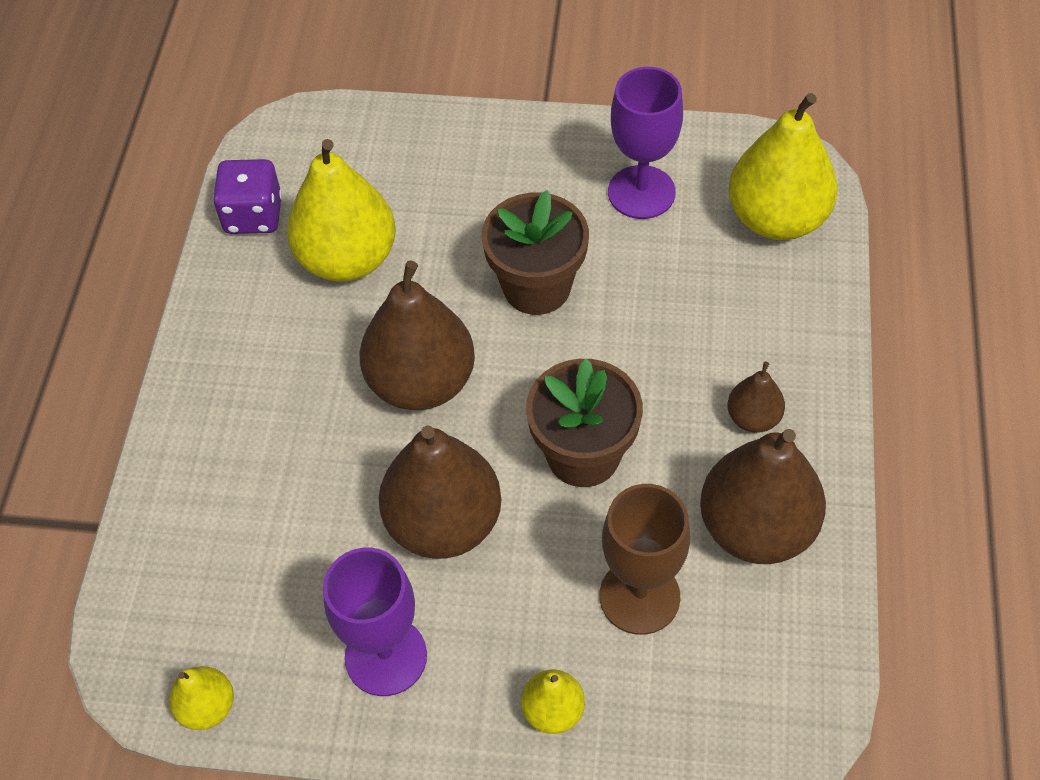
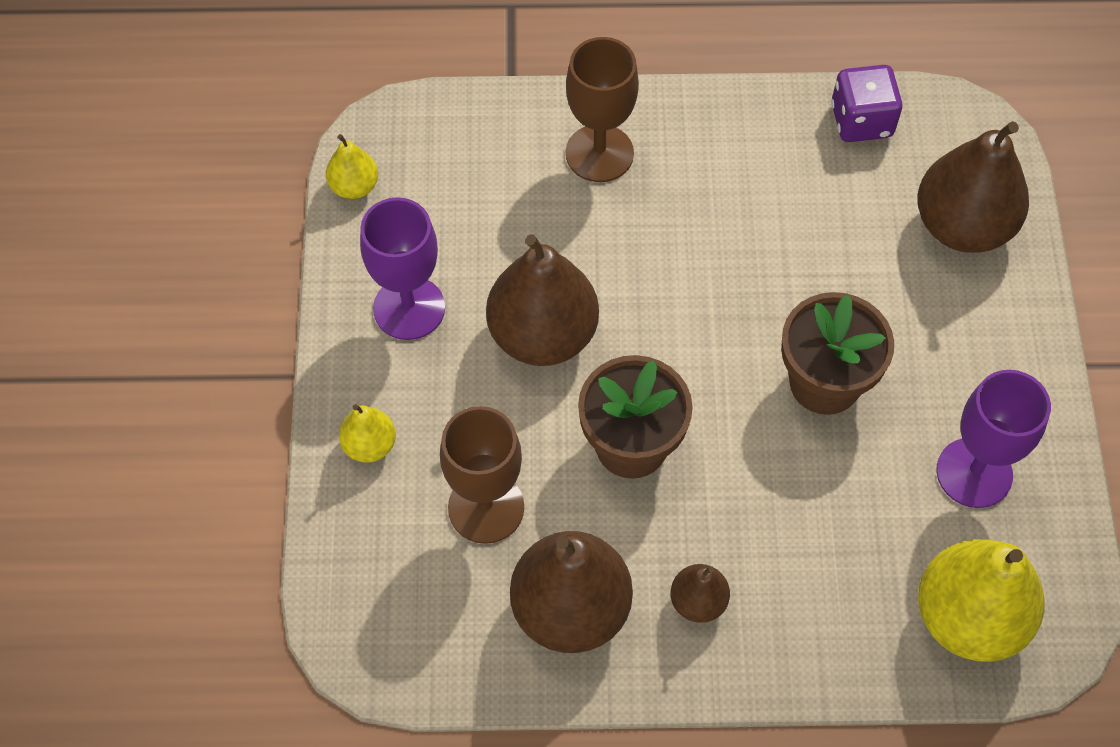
camera: 80 degrees right, 5 degrees up
(230, 445) = (599, 153): none -> brown goblet
(347, 259) = (825, 209): yellow pear -> none
(421, 382) = (691, 295): brown pear -> brown pear (962, 226)

